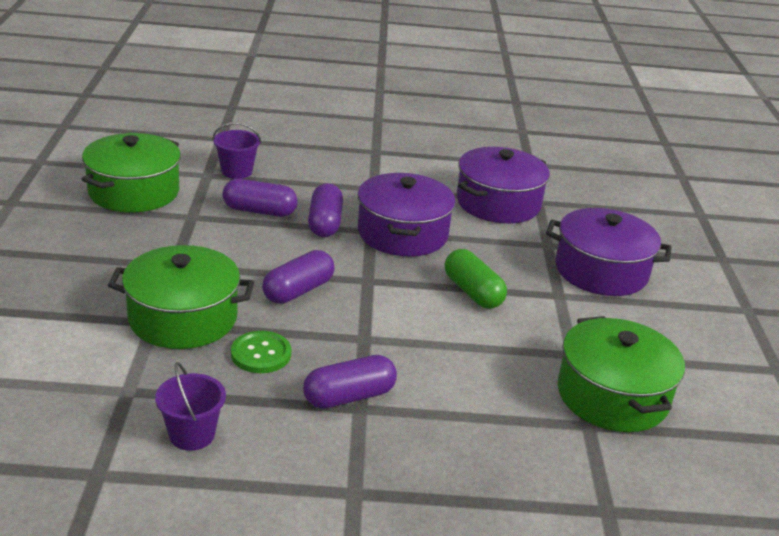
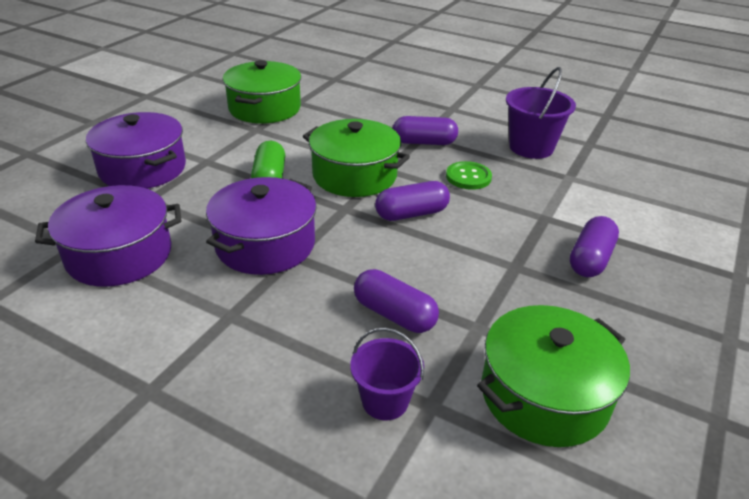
camera: 150 degrees left, 5 degrees up
(183, 318) = (519, 215): green pot -> green pot (354, 175)
(192, 434) = (531, 147): purple bucket -> purple bucket, size x1.56
(325, 223) = (333, 278): purple capsule -> purple capsule (590, 259)

